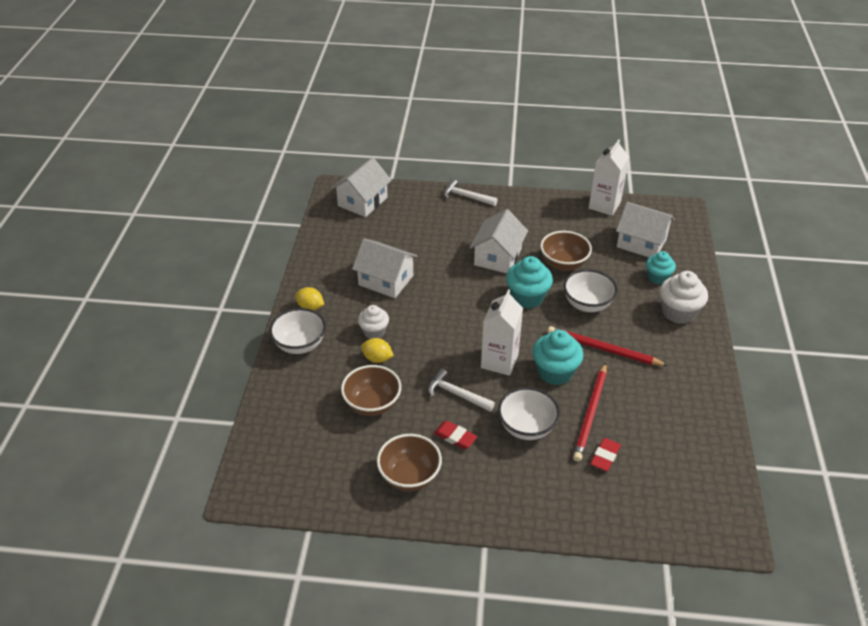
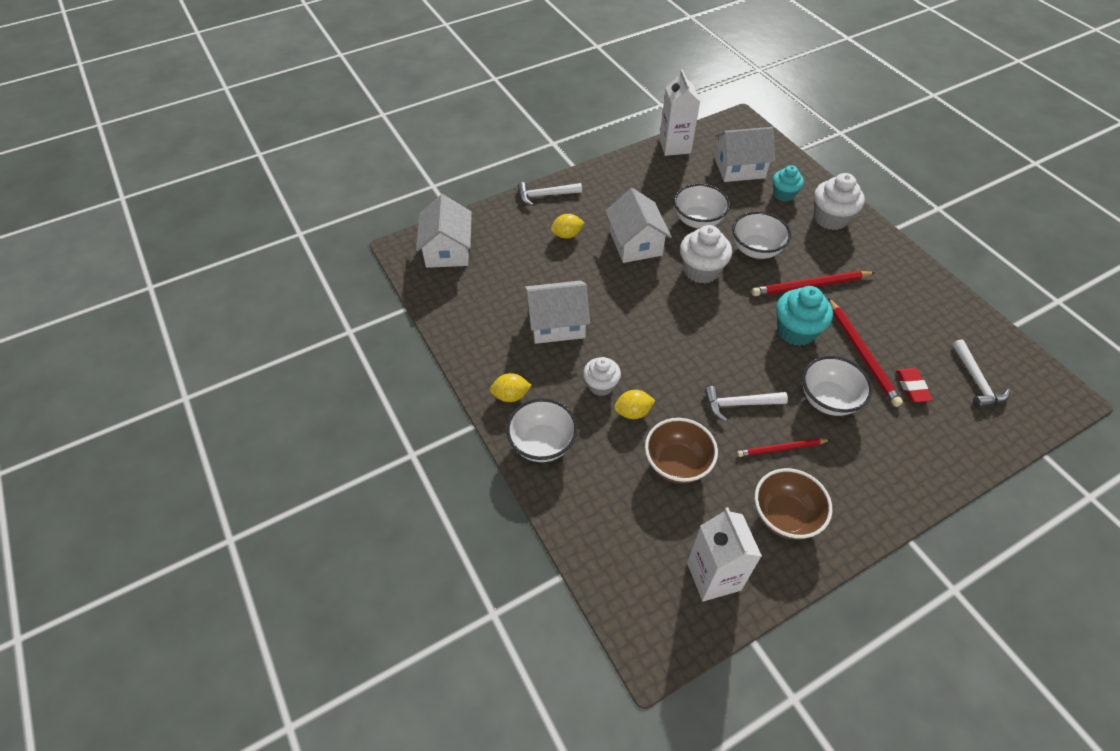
camera: 35 degrees left, 10 degrees up
(453, 229) = (567, 235): none -> yellow lemon
(455, 437) = (781, 449): red eraser -> red pencil
(499, 361) = (741, 348): white carton -> white carton (713, 576)
(527, 297) = (701, 270): turquoise cupcake -> white cupcake
(563, 264) = (698, 221): brown bowl -> white bowl
(666, 482) = (976, 381): none -> white hammer

